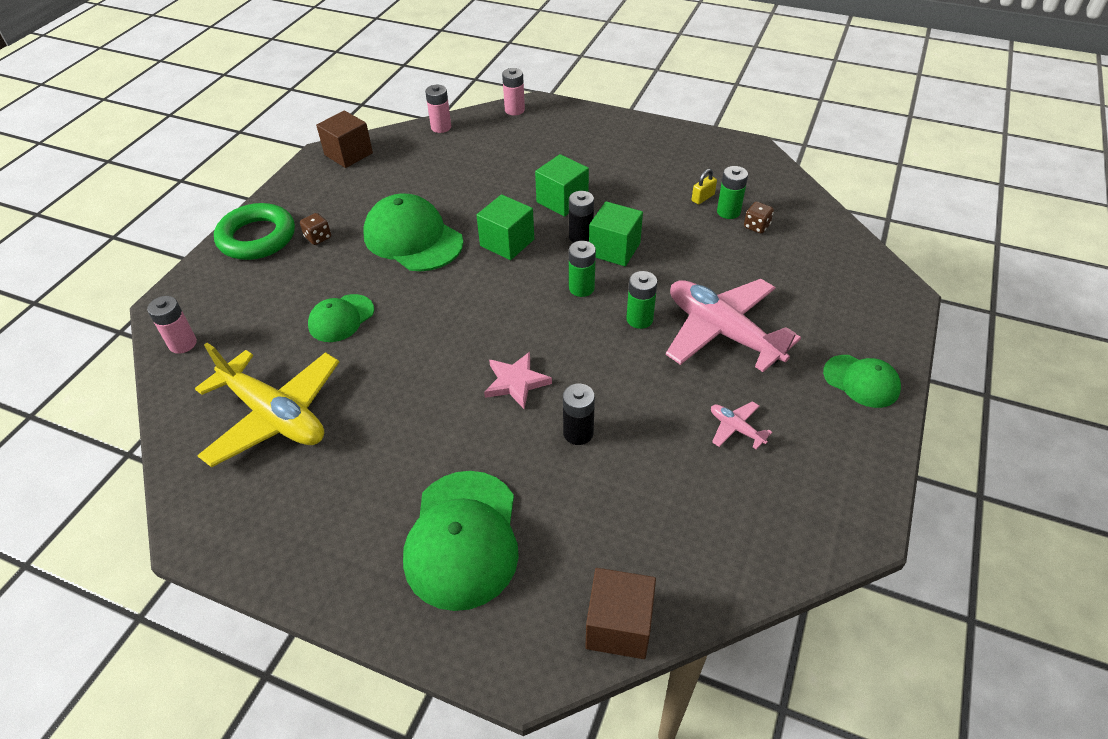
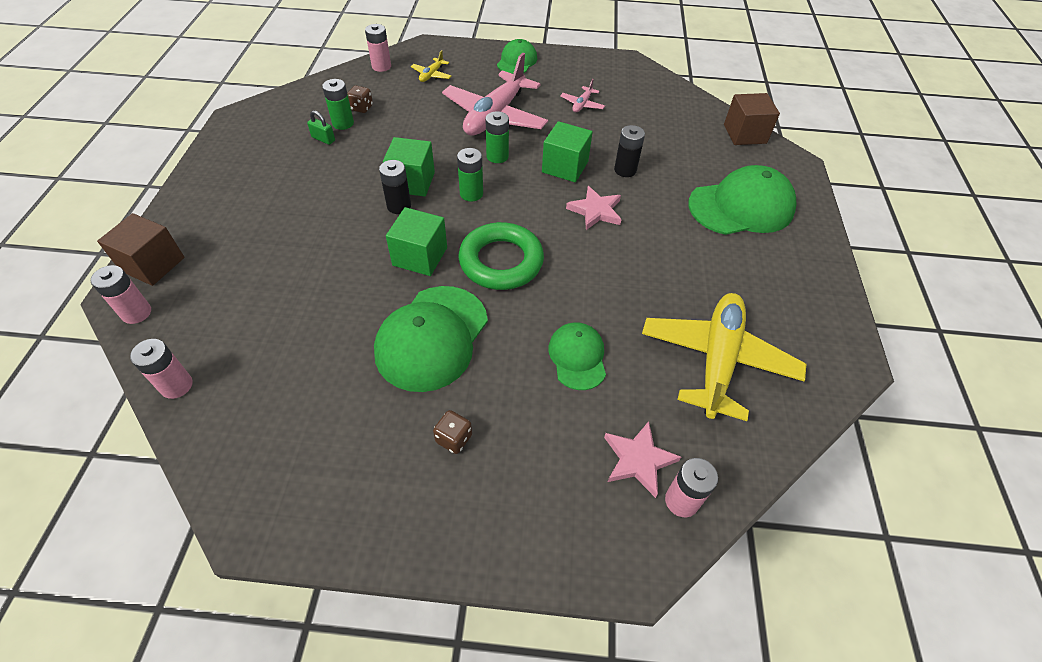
camera: 110 degrees left, 5 degrees up
(230, 329) = (638, 460): none -> pink star
(257, 237) = (472, 518): green ring -> green ring (501, 261)
(341, 318) = (577, 357): green cap -> green cap turned 120 degrees counterclockwise
(348, 154) = (250, 484): brown cube -> brown cube (153, 264)
(562, 200) = (340, 229): green cube -> green cube (565, 167)
(702, 198) = (323, 139): yellow padlock -> green padlock
(825, 289) = (431, 75): none -> yellow plane
(847, 249) = (381, 66): none -> pink battery

